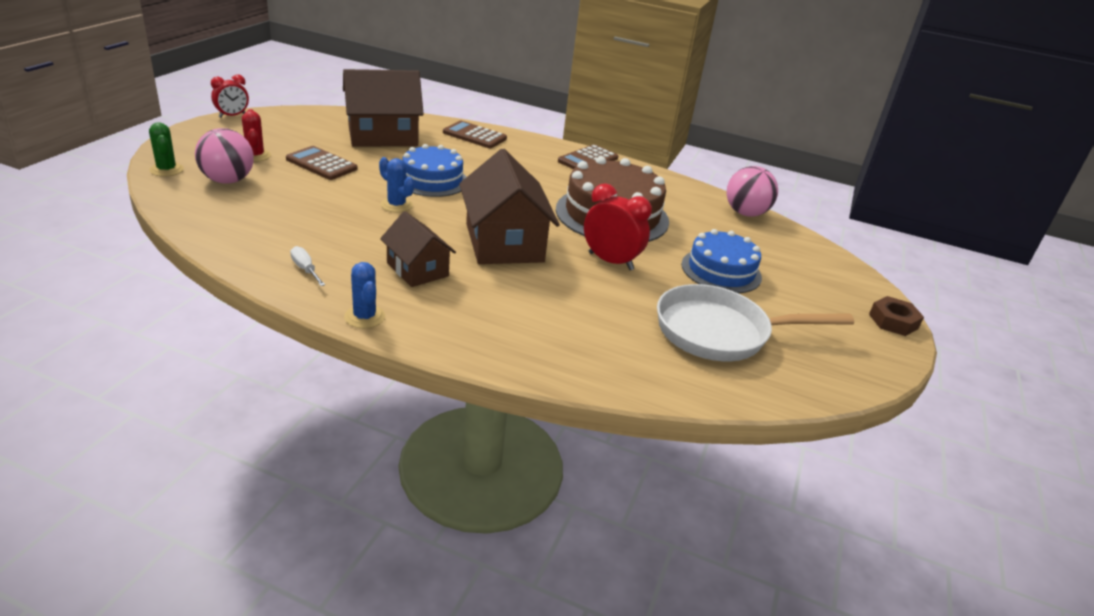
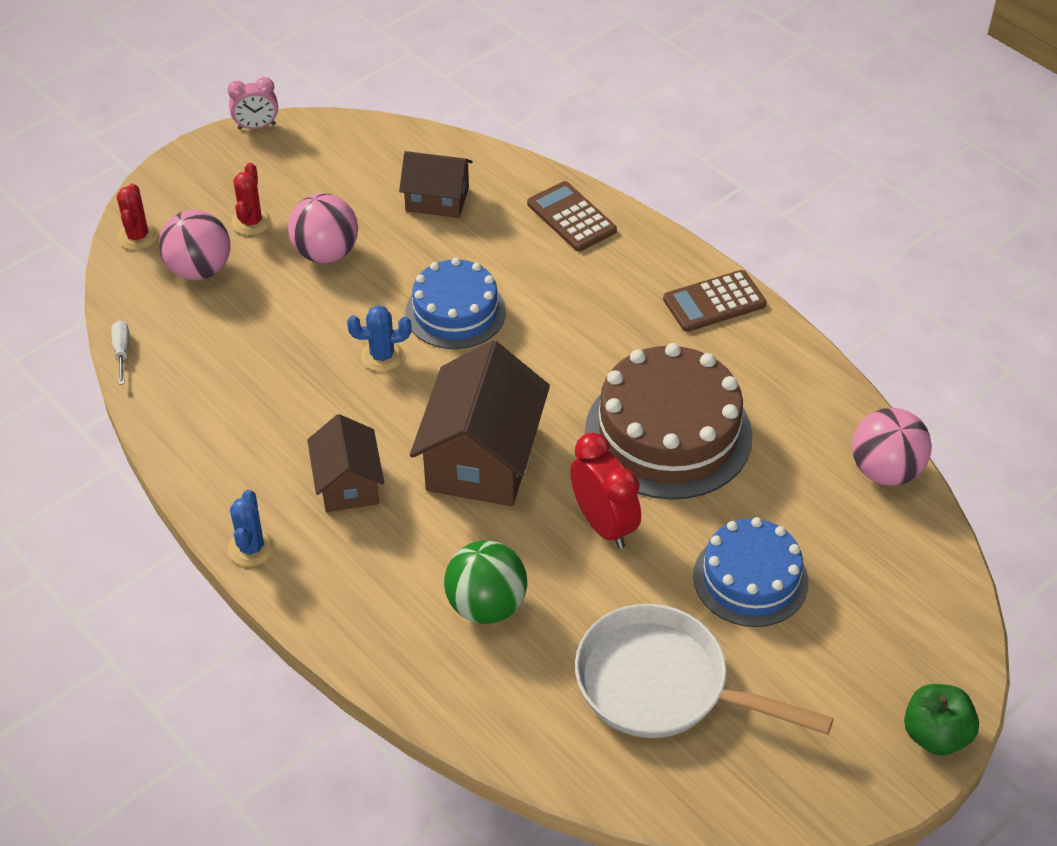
camera: 30 degrees right, 15 degrees up
(166, 170) = (138, 236): green cactus -> red cactus
(232, 116) = (256, 126): red clock -> pink clock
(305, 269) = (222, 454): white screwdriver -> white screwdriver (122, 352)
(321, 164) = (326, 253): brown calculator -> pink ball
(382, 135) = (437, 199): brown house -> brown house, size x0.59
(396, 205) = (382, 356): blue cactus -> blue cactus turned 75 degrees counterclockwise
(568, 315) = (486, 605): none -> green ball
(893, 321) = (935, 735): brown nut -> green apple

